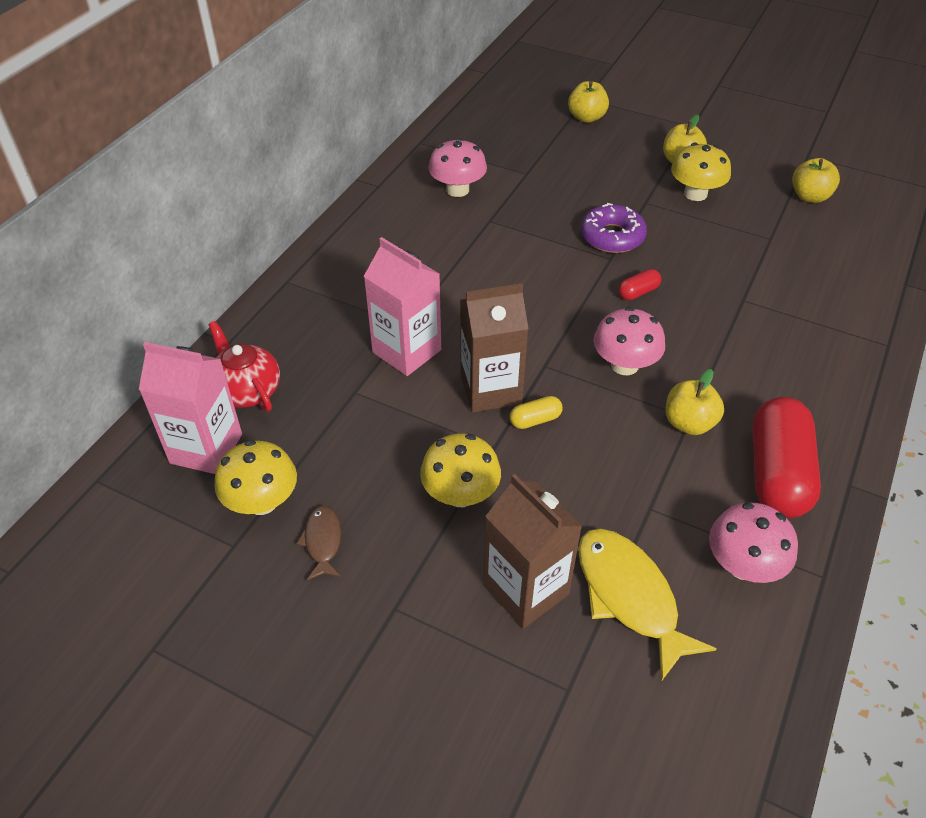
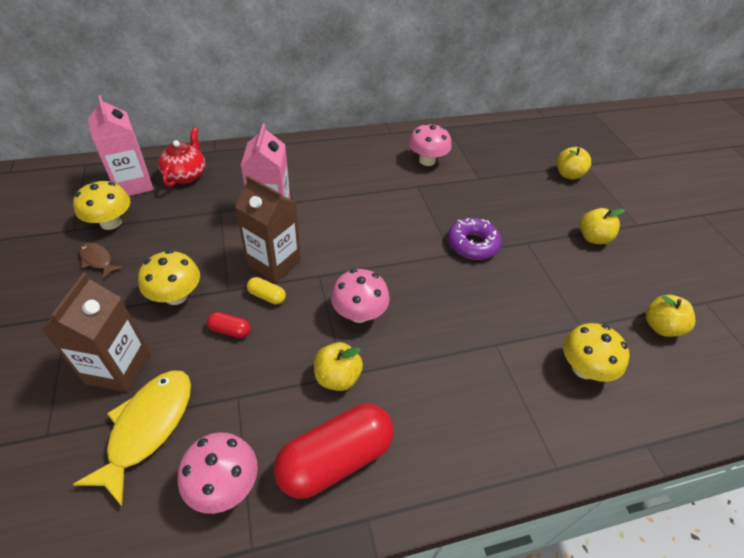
camera: 45 degrees right, 0 degrees up
(323, 541) = (98, 260): brown fish -> brown fish turned 90 degrees counterclockwise
(638, 292) = (435, 284): red capsule -> red capsule (230, 330)
(695, 194) = (571, 262): yellow mushroom -> yellow mushroom (583, 368)

